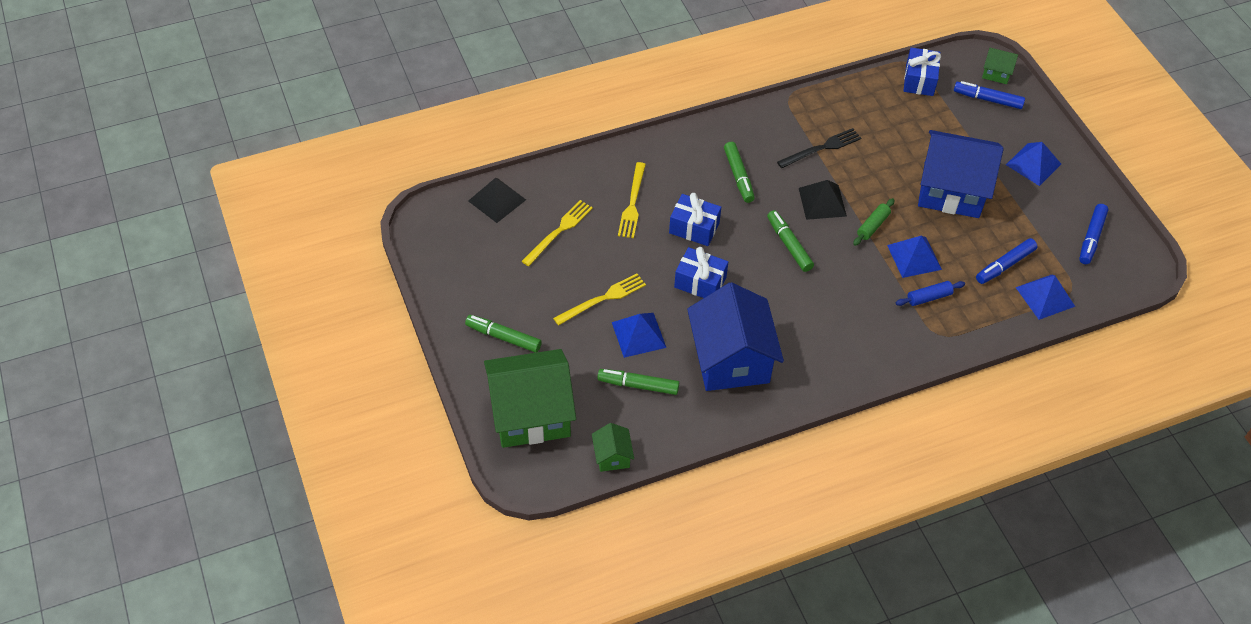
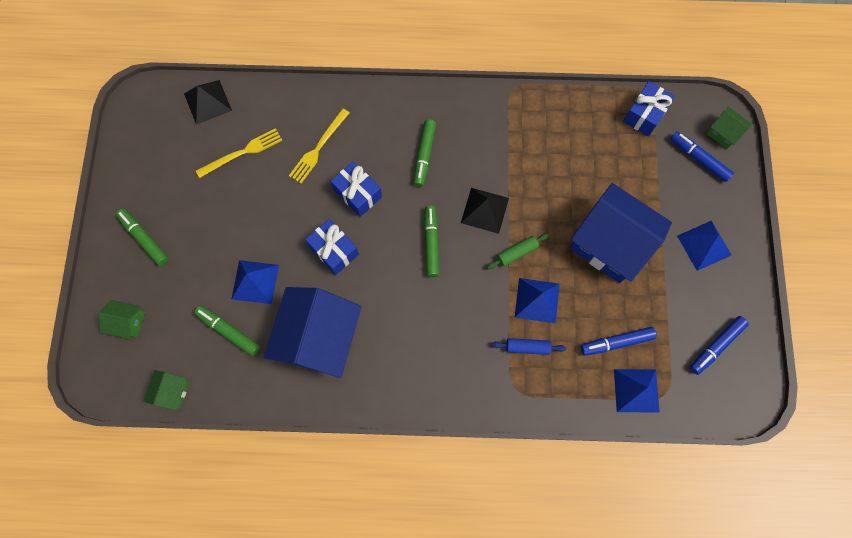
camera: 25 degrees right, 20 degrees up
(531, 414) = (128, 322): green house -> green house, size x0.44
(603, 299) = (244, 234): yellow fork -> none
(821, 148) = (514, 154): black fork -> none

